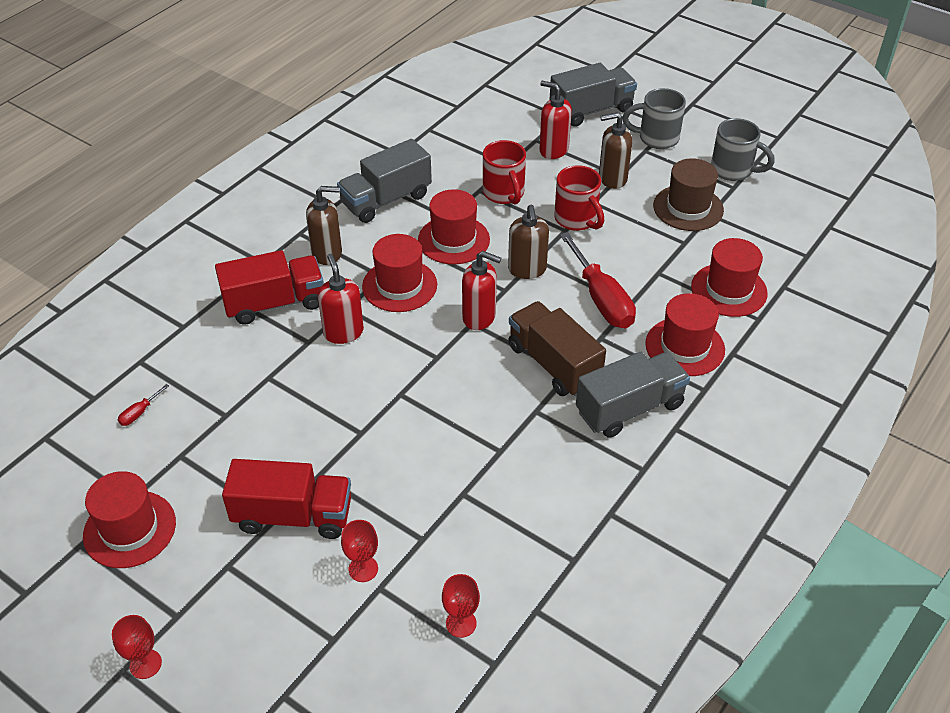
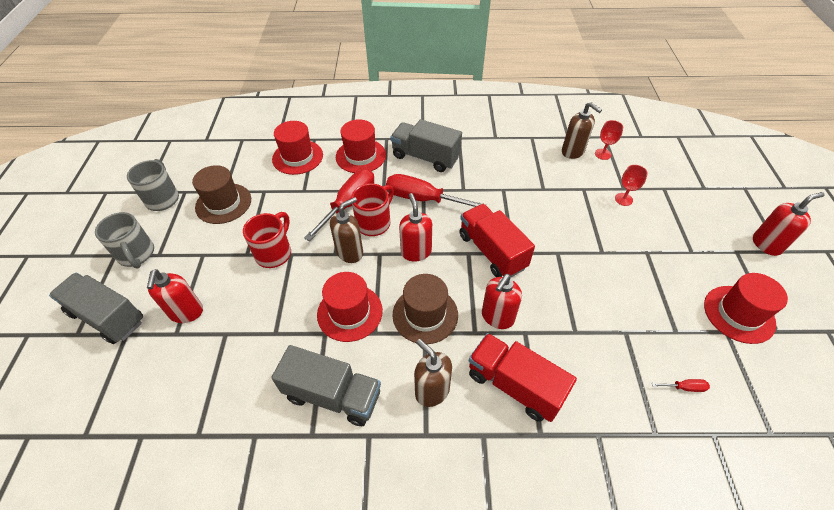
camera: 125 degrees left, 5 degrees up
(145, 664) = (766, 244): red goblet -> red soap dispenser
(293, 516) = (636, 245): red truck -> red truck (492, 251)
(399, 285) = (425, 314): red hat -> brown hat
(504, 194) = (270, 313): red mug -> red mug (374, 223)
(554, 364) = (422, 199): brown truck -> red screwdriver
(612, 179) = (209, 257): brown soap dispenser -> brown soap dispenser (573, 152)

